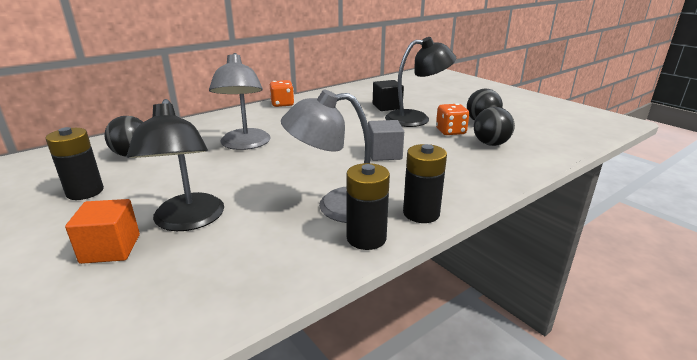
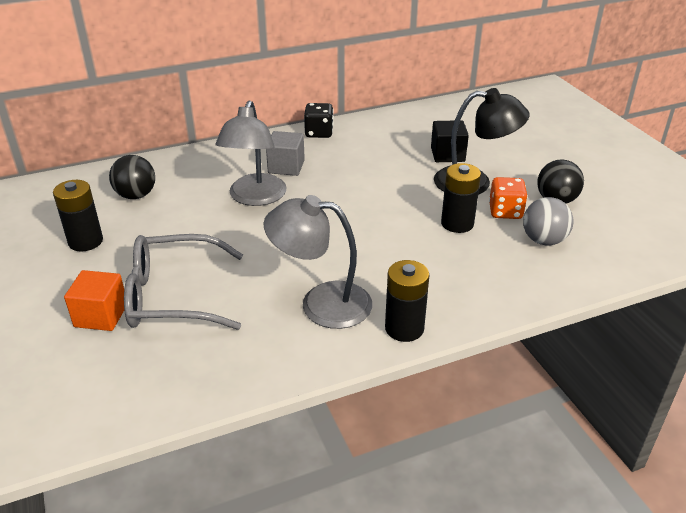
camera: 15 degrees right, 10 degrees up
(188, 221) = (173, 296): black lamp -> grey glasses
(282, 104) = (319, 133): orange dice -> black dice
(366, 238) = (334, 348): black battery -> black battery (457, 223)
(384, 154) = (405, 236): grey cube -> grey cube (286, 167)
(490, 144) = (543, 240): black ball -> grey ball

